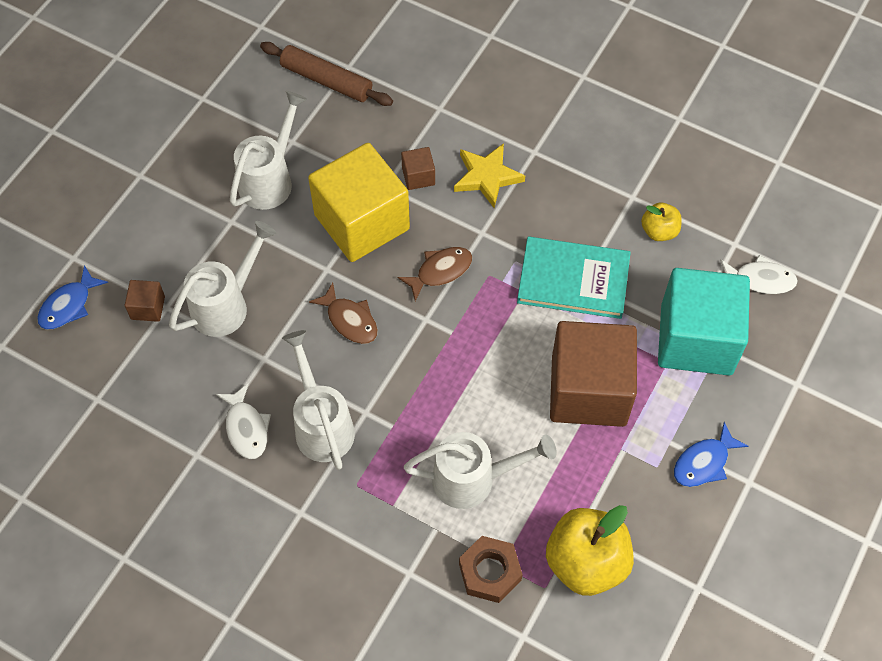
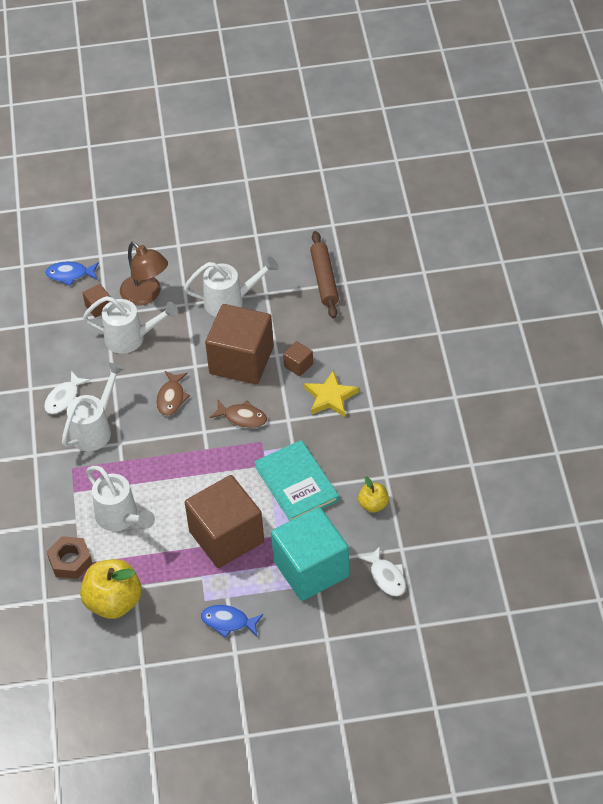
camera: 55 degrees right, 10 degrees down
(179, 251) = (146, 295): none -> brown lamp
(362, 222) = (241, 360): yellow cube -> brown cube

